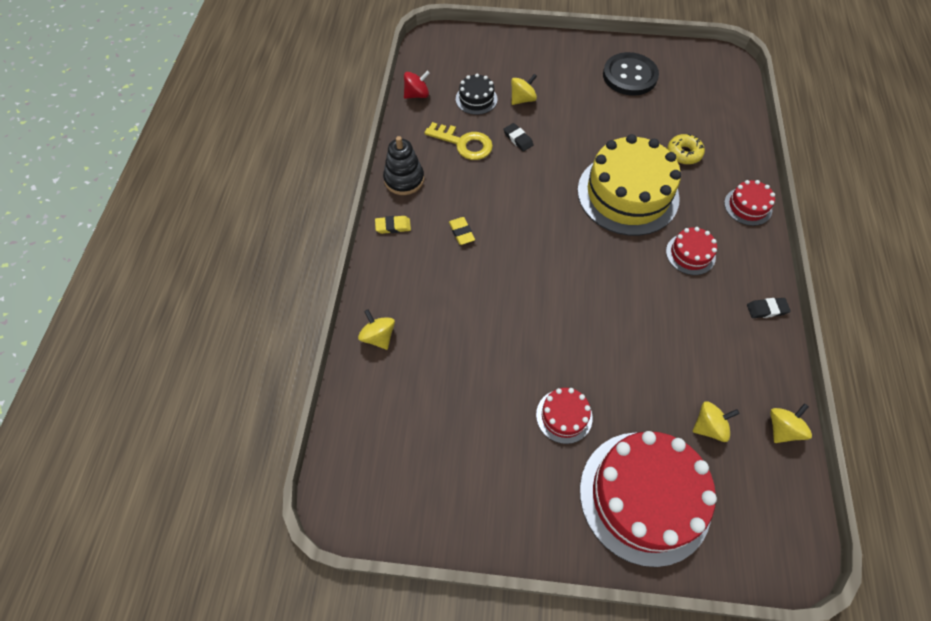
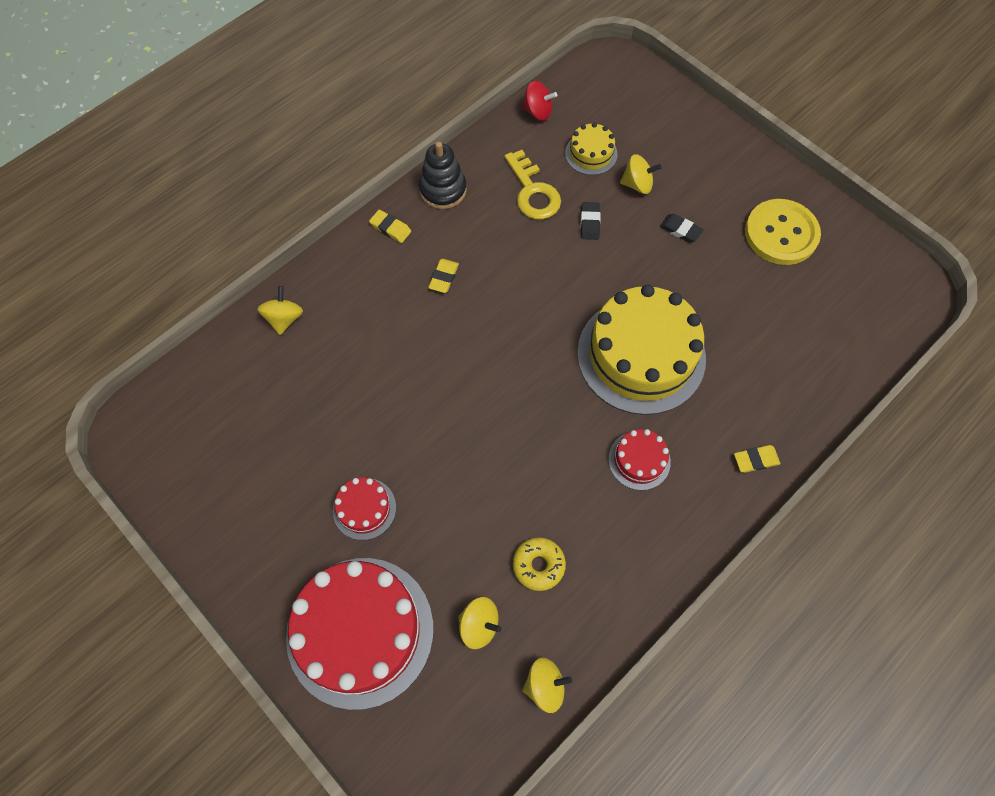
camera: 40 degrees right, 5 degrees up
(476, 99) = (591, 153): black cake -> yellow cake
(629, 76) = (781, 233): black button -> yellow button
(684, 153) = (748, 356): yellow donut -> yellow donut (538, 565)
(748, 206) = (755, 460): red cake -> yellow eraser
(766, 309) = (656, 572): black eraser -> black eraser (680, 230)

